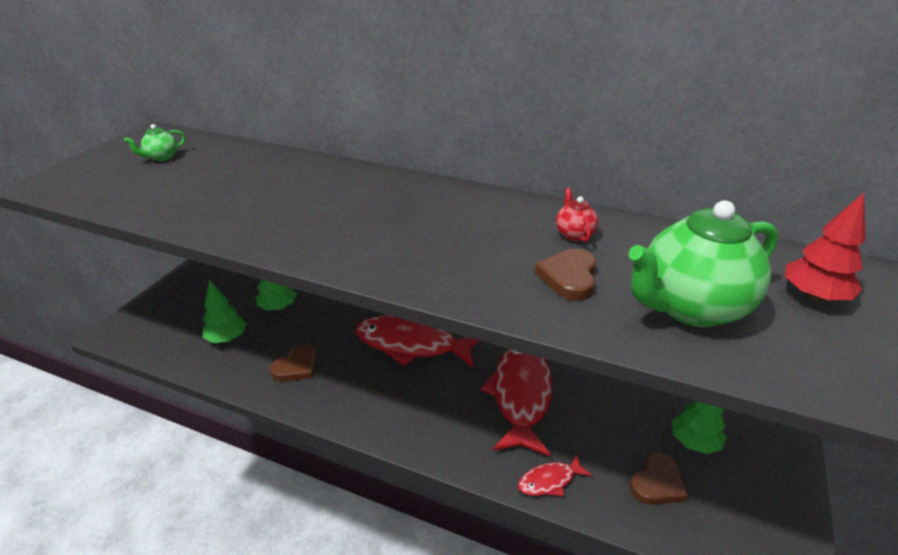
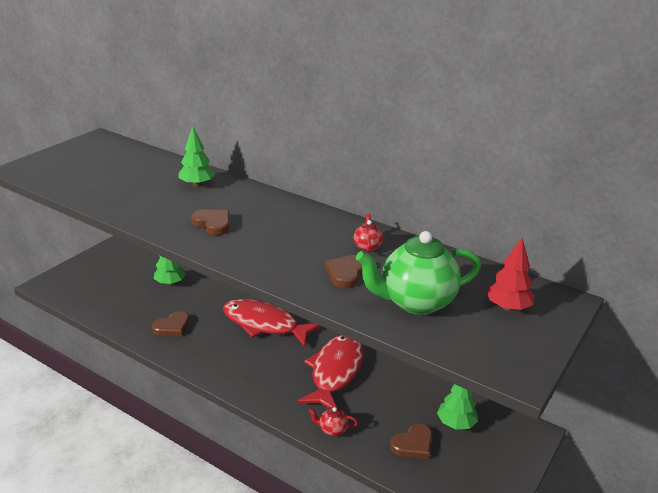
camera: 10 degrees right, 5 degrees down
(162, 157) = (101, 158): green teapot -> none
(227, 338) = (126, 300): green tree -> green tree (197, 185)
(349, 229) = (213, 224): none -> brown heart
(549, 481) = (332, 430): red fish -> red teapot

